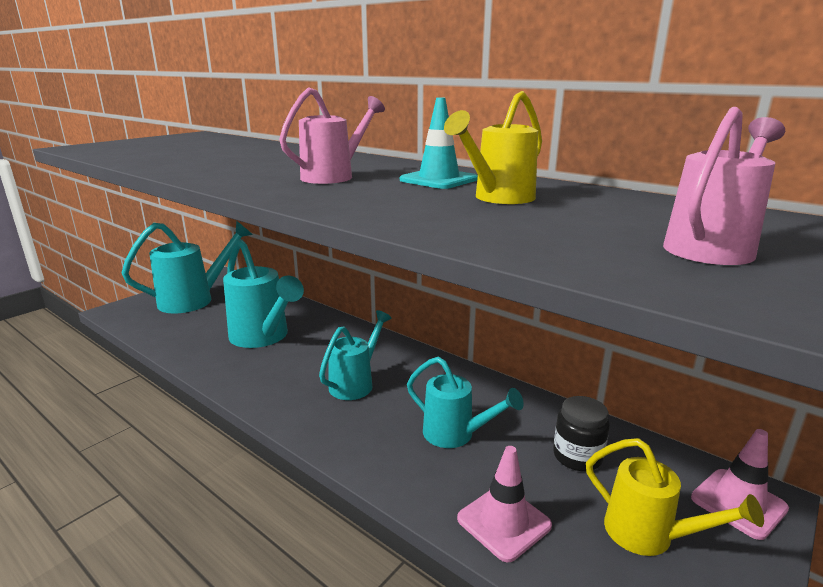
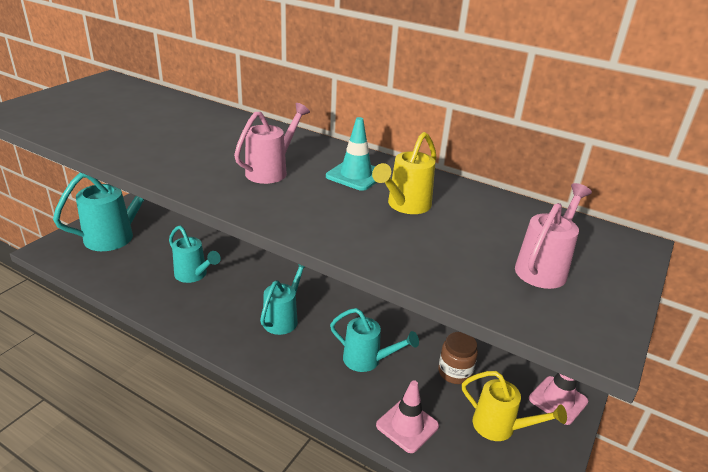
camera: 10 degrees left, 10 degrees up
(263, 337) = (194, 275): turquoise watering can -> turquoise watering can, size x0.64
(577, 456) = (455, 372): black jar -> brown jar

